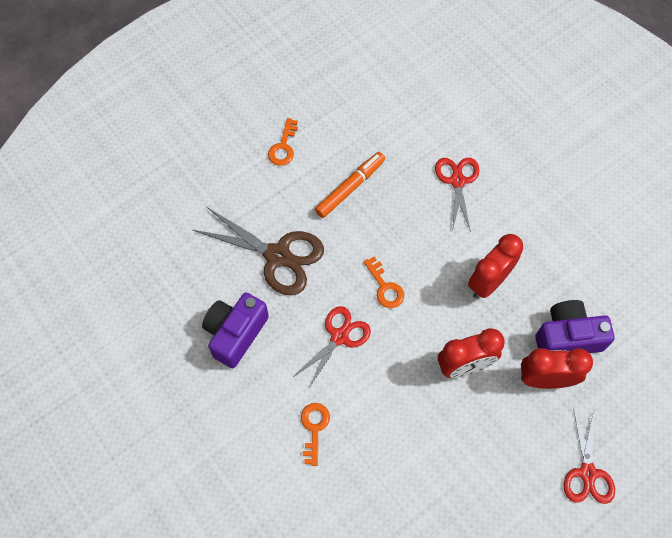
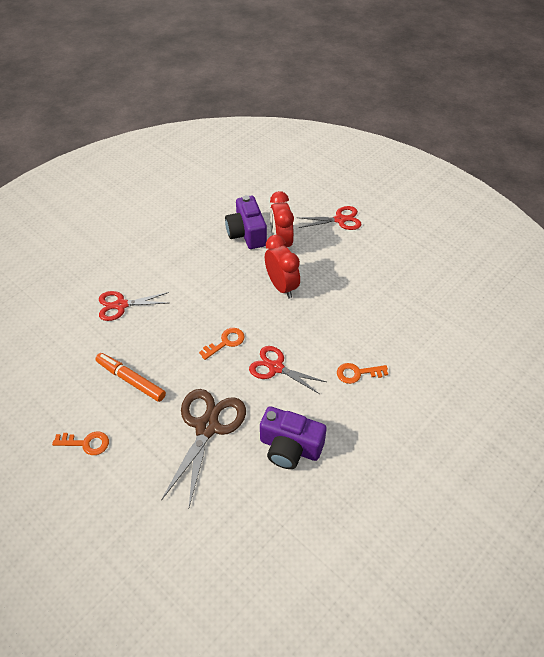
camera: 100 degrees left, 15 degrees down
(488, 281) = (210, 278): red clock -> none

